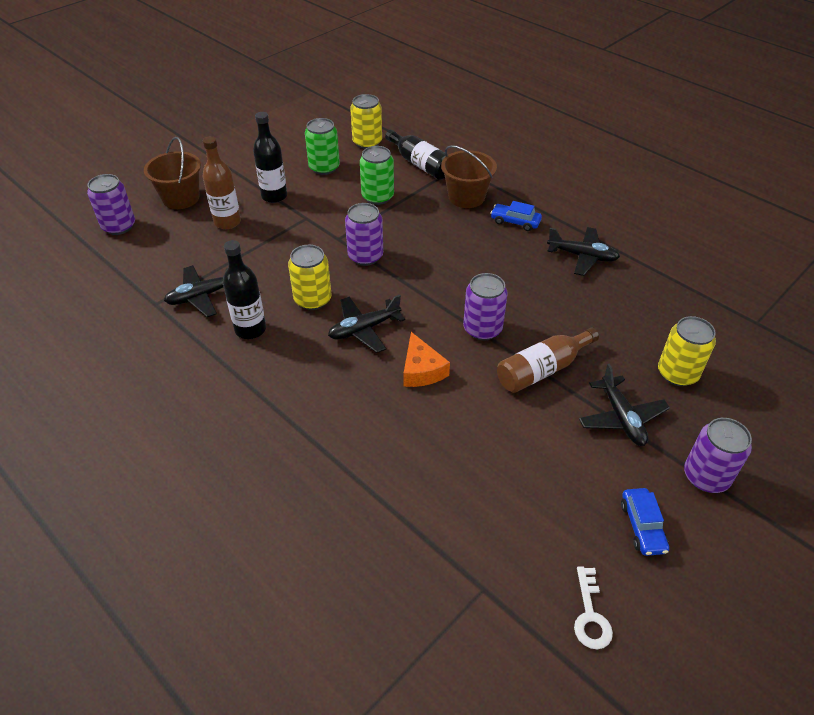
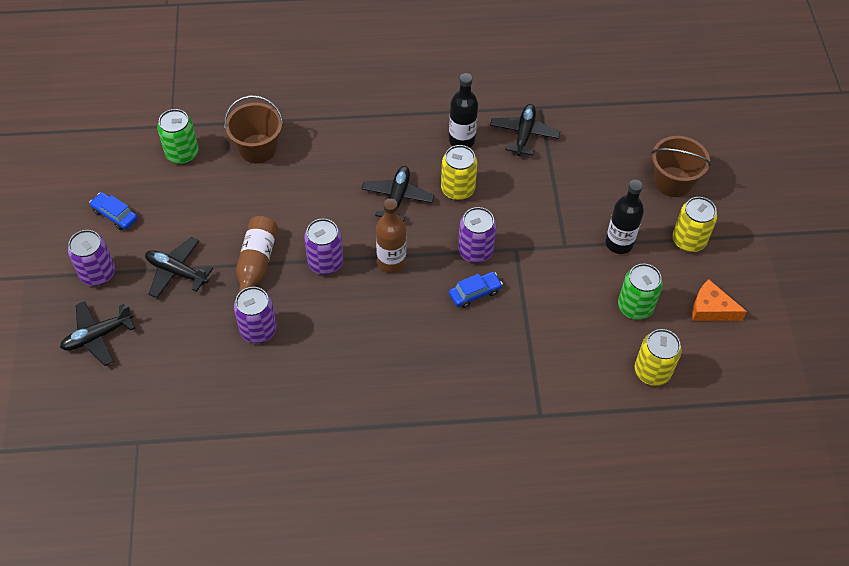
camera: 130 degrees right, 10 degrees up
(119, 226) = (663, 128): purple can -> purple can (258, 330)
(227, 222) = (607, 193): brown bottle -> brown bottle (391, 262)
(377, 197) = (549, 315): green can -> green can (182, 153)
(420, 164) = (572, 387): black bottle -> none
(421, 370) = (328, 202): orange cheese -> orange cheese (711, 309)
(466, 197) = (485, 381): brown bucket -> brown bucket (258, 149)
(515, 222) = (414, 388): blue car -> blue car (475, 293)
(582, 256) = (324, 396): black plane -> black plane (98, 336)
(590, 615) = (110, 154): white key -> none
(677, 373) = (165, 338): yellow can -> yellow can (688, 240)

